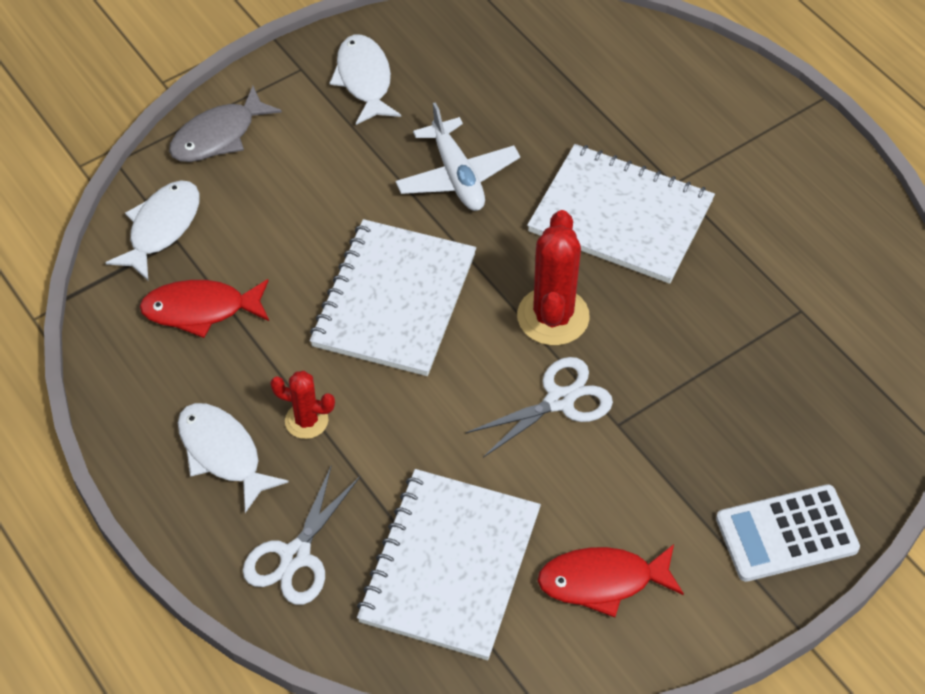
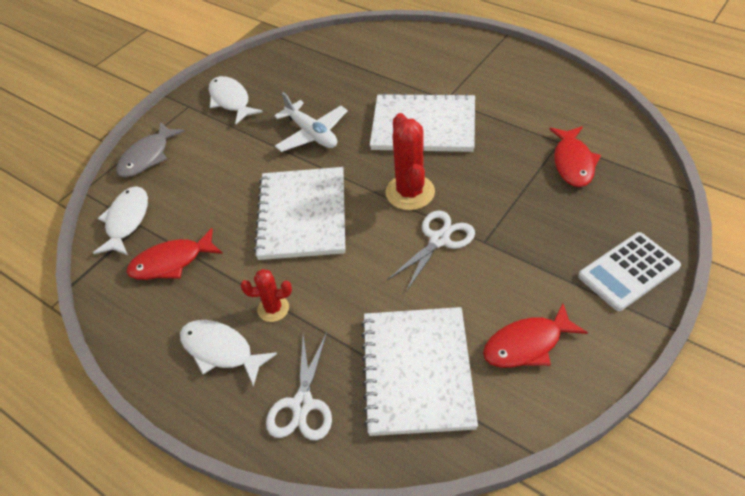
camera: 15 degrees left, 5 degrees down
(802, 350) = (573, 162): none -> red fish

